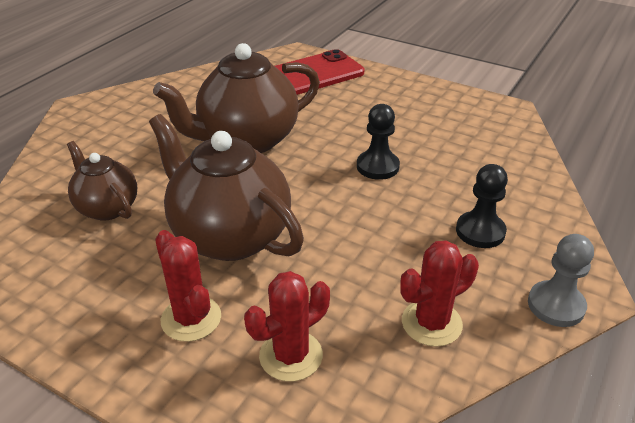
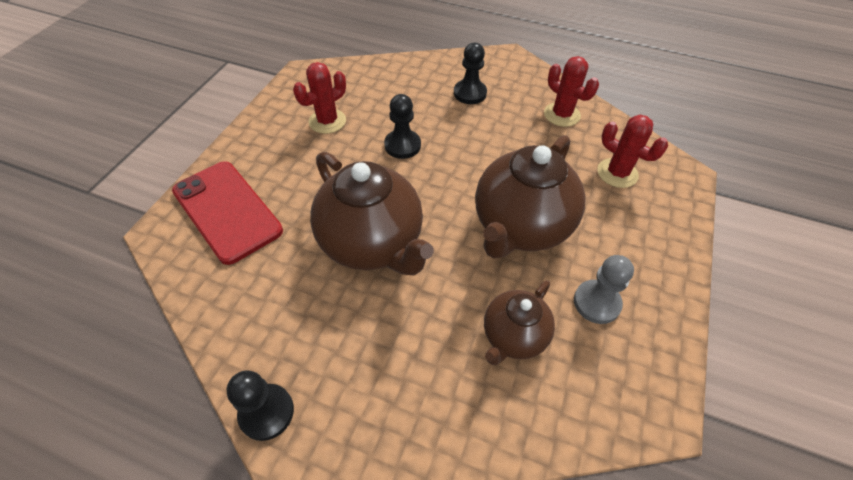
camera: 100 degrees left, 15 degrees up
(125, 94) = (266, 412): none -> black pawn
(191, 318) = (614, 231): red cactus -> red cactus (327, 121)
(556, 305) = (526, 68): grey pawn -> grey pawn (596, 303)

